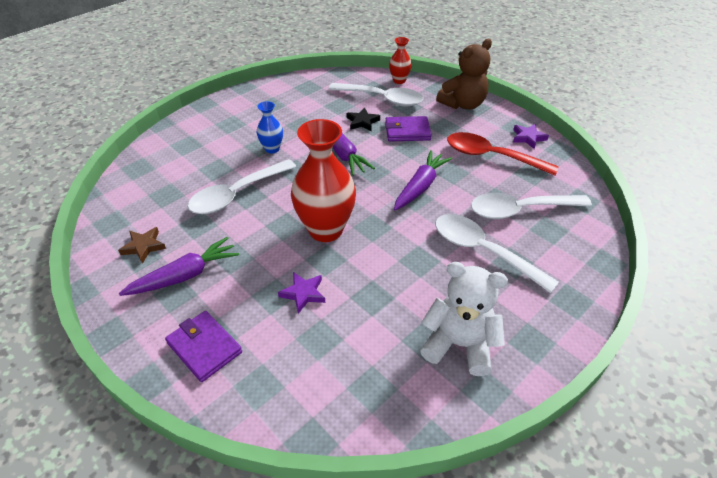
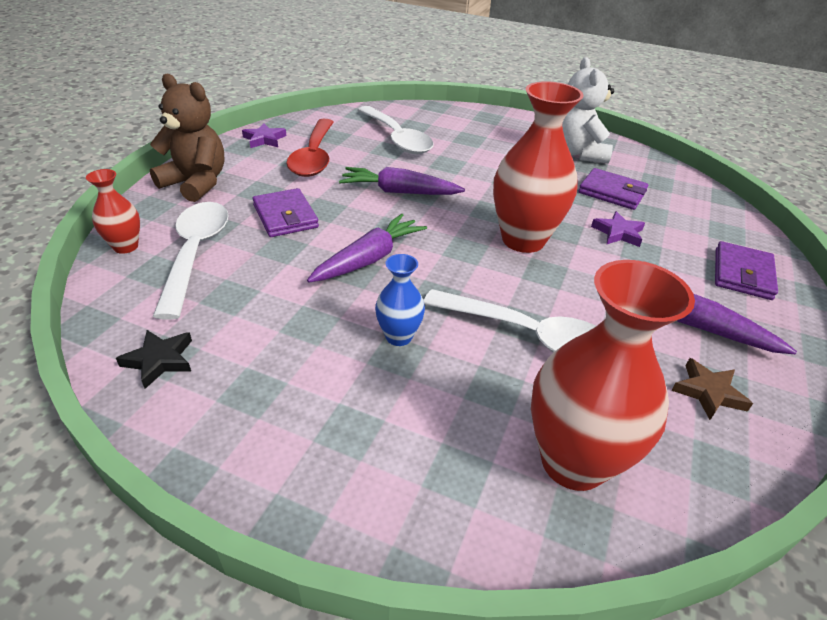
camera: 115 degrees left, 5 degrees down
(159, 177) = (573, 462): none -> red vase
(362, 122) = (275, 259): black star -> black star (159, 360)
(366, 328) = (612, 192): none -> purple wallet
(483, 251) = (468, 151): white spoon -> none

